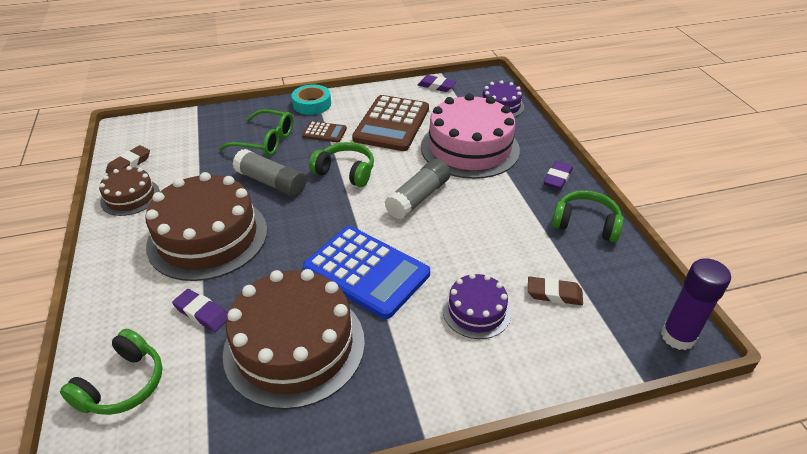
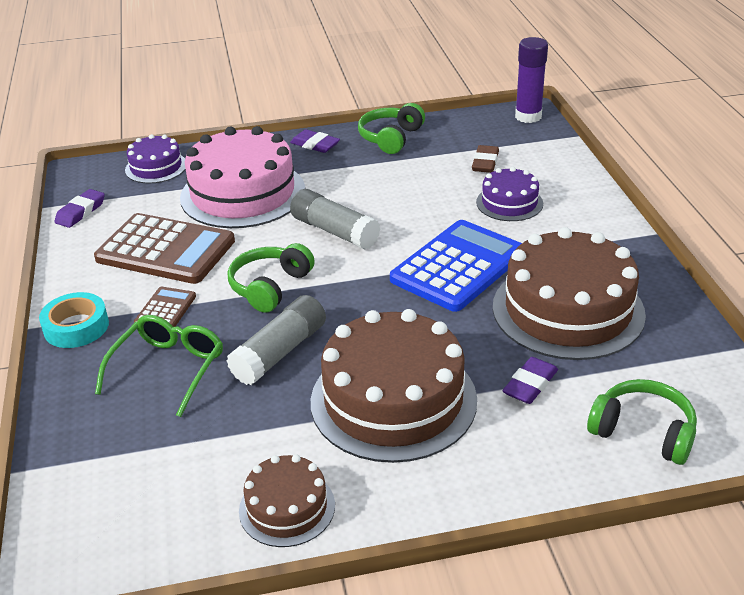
camera: 85 degrees left, 5 degrees down
(129, 164) = (188, 532): brown eraser -> none

